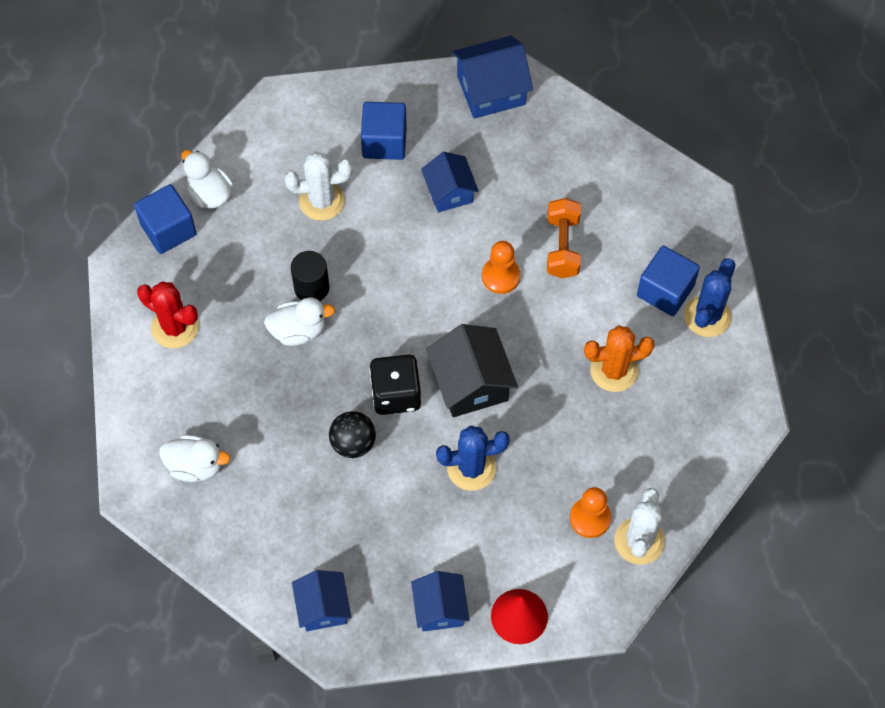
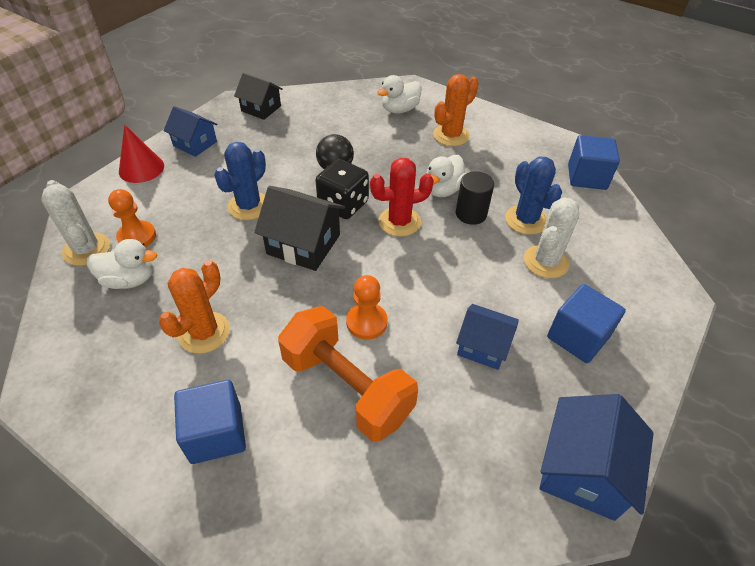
camera: 130 degrees right, 15 degrees down
(175, 327) = (503, 144): red cactus -> red cactus (399, 222)
(201, 383) = (451, 135): none -> orange cactus
(210, 194) = (603, 209): white duck -> white duck (129, 280)
(323, 607) = (261, 108): blue house -> black house
(562, 247) = (347, 387): orange dumbbell -> orange dumbbell, size x1.56
(707, 316) = (153, 447): blue cactus -> blue cactus (526, 220)

